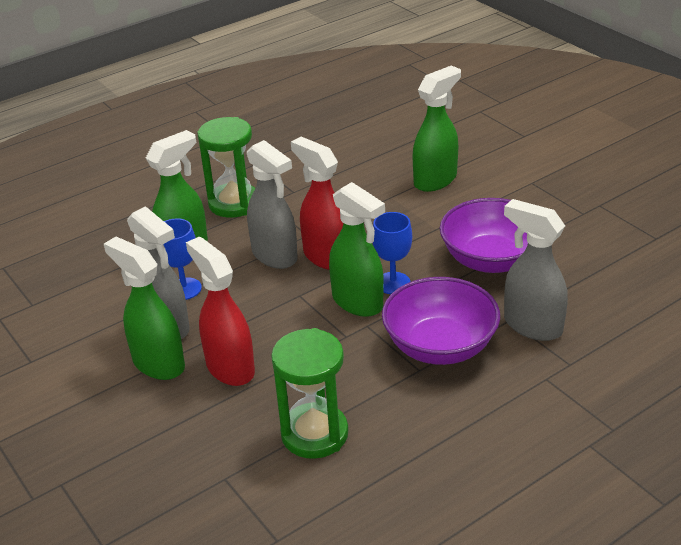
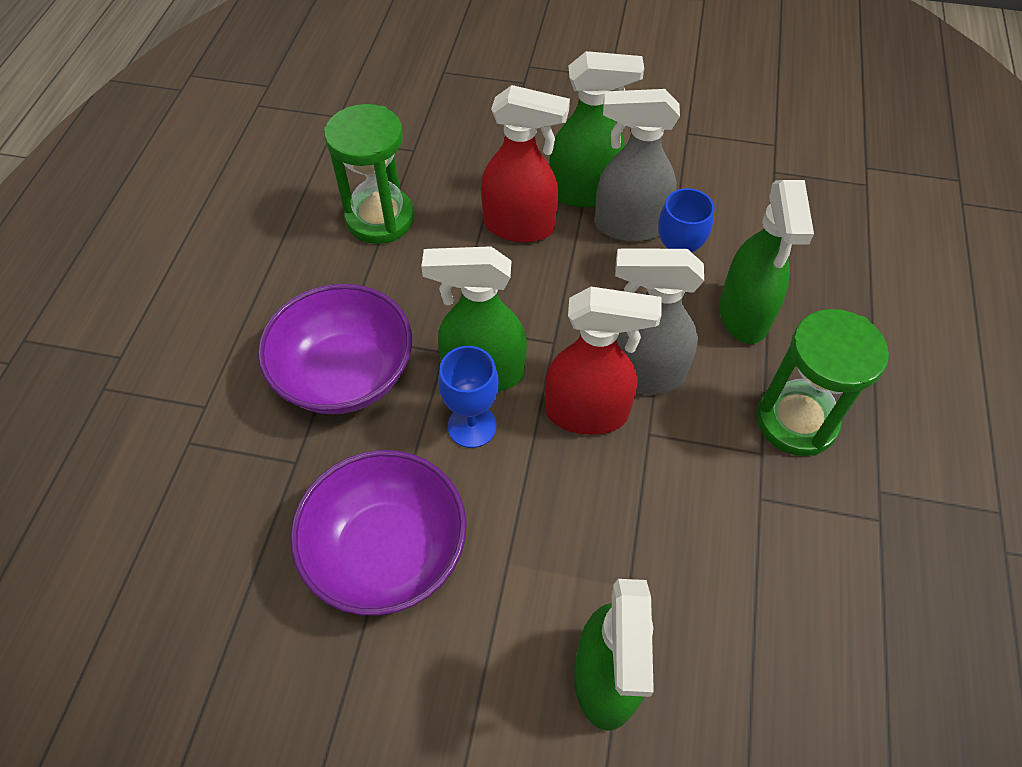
camera: 135 degrees right, 20 degrees up
(532, 326) = (262, 469): grey spray bottle -> none

